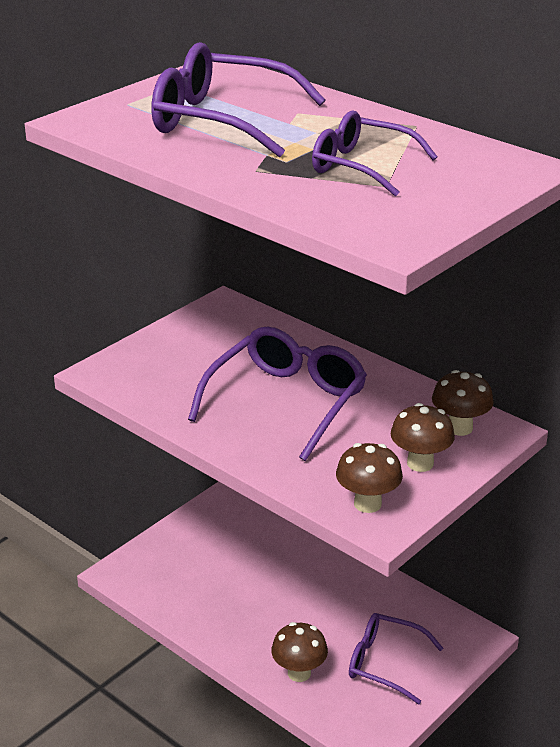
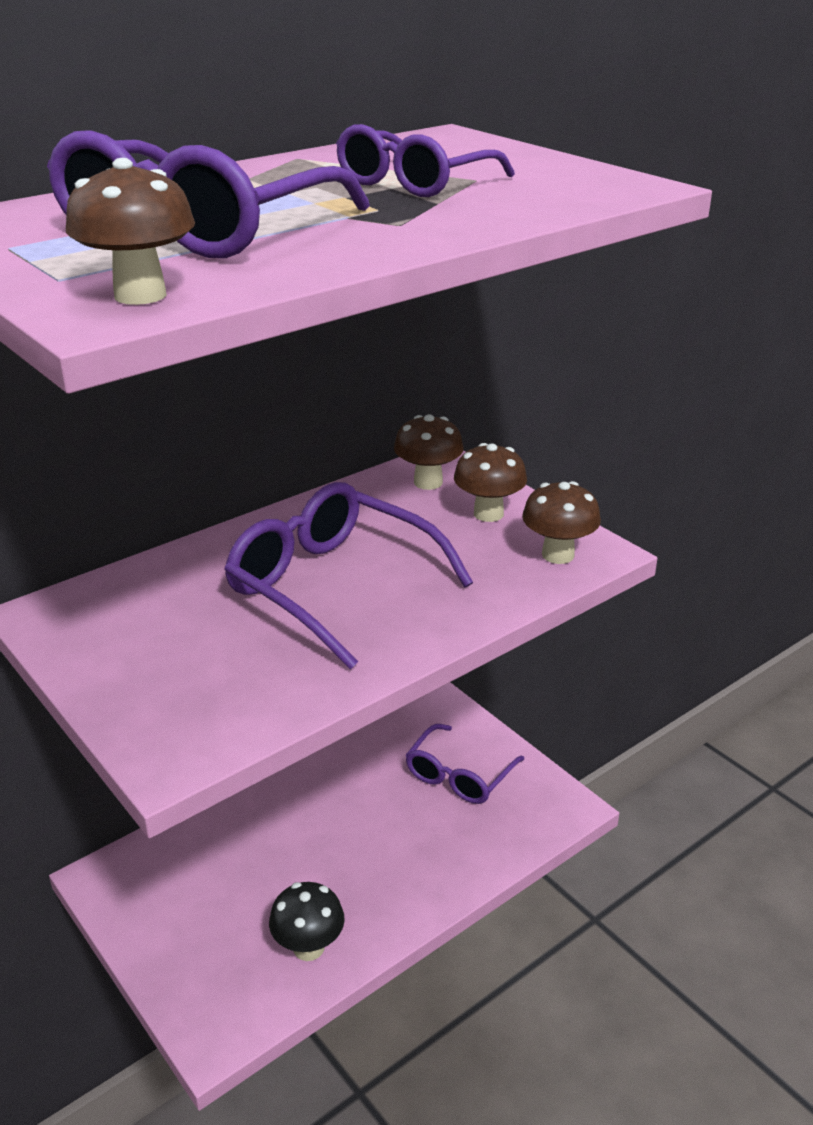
camera: 80 degrees left, 0 degrees up
(190, 603) = (308, 947): none -> black mushroom
(299, 673) = (461, 850): brown mushroom -> brown mushroom (140, 295)

